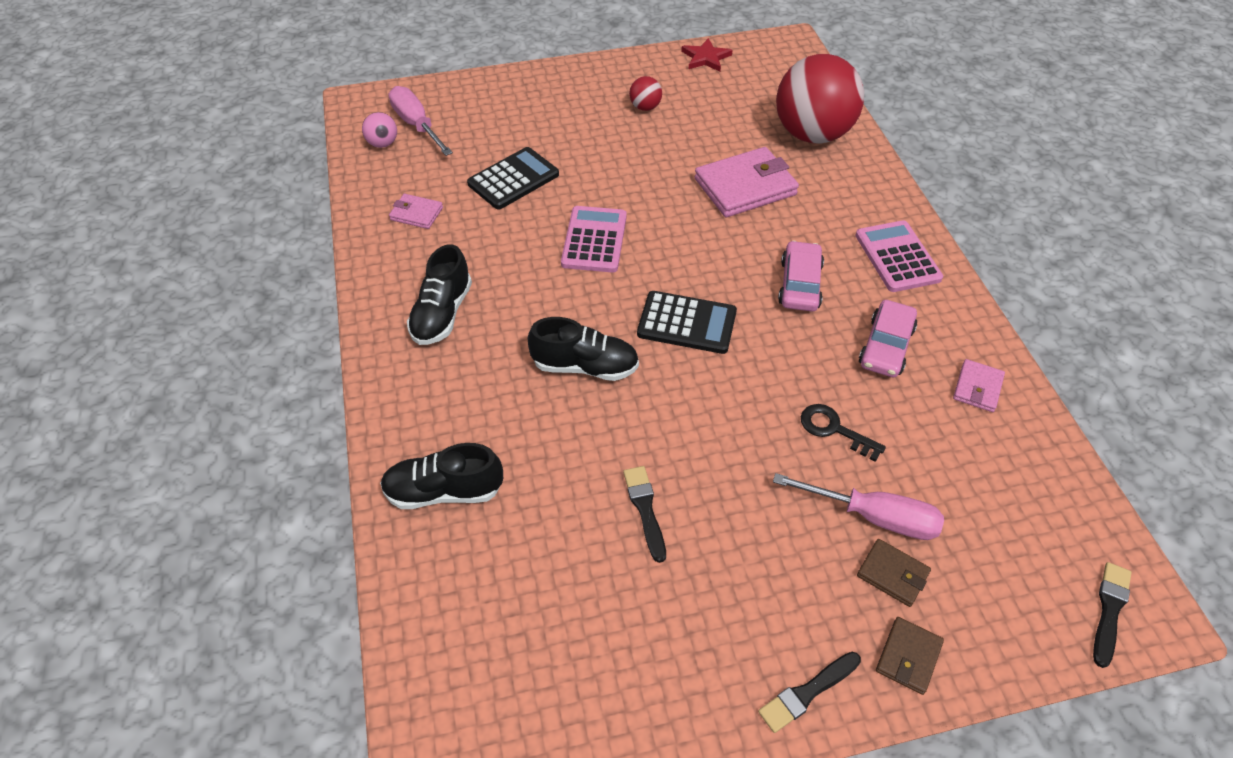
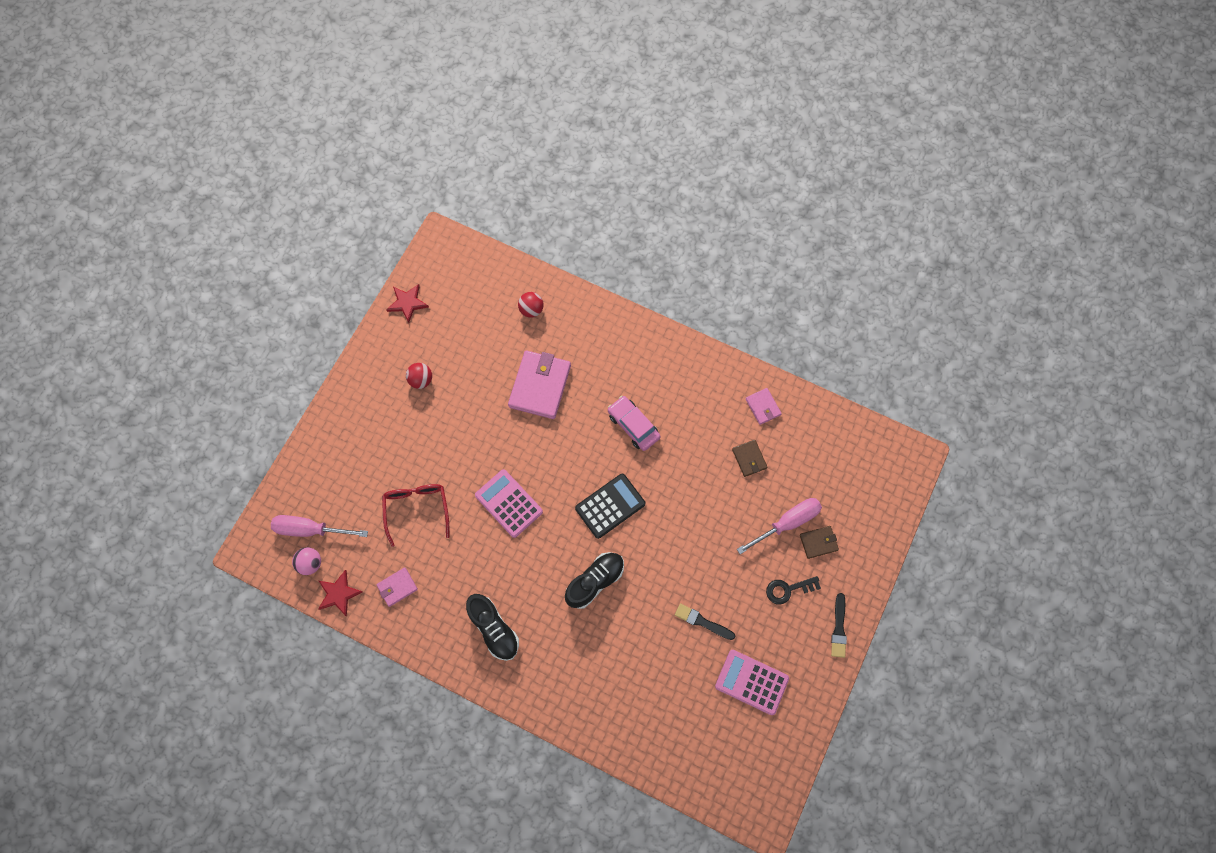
camera: 50 degrees left, 20 degrees up
(370, 179) = (339, 593): none -> red star
(444, 491) = (615, 710): black shoe -> none
(513, 179) = (417, 509): black calculator -> red glasses
(812, 134) = (531, 310): red ball -> red ball, size x0.40
(834, 430) = (731, 495): black key -> black key (788, 589)
(886, 346) = (706, 423): pink car -> none
(897, 257) = (657, 359): pink calculator -> pink calculator (751, 682)
(908, 657) = (856, 572): brown wallet -> brown wallet (749, 459)
(1109, 610) = (900, 471): black brush -> none

